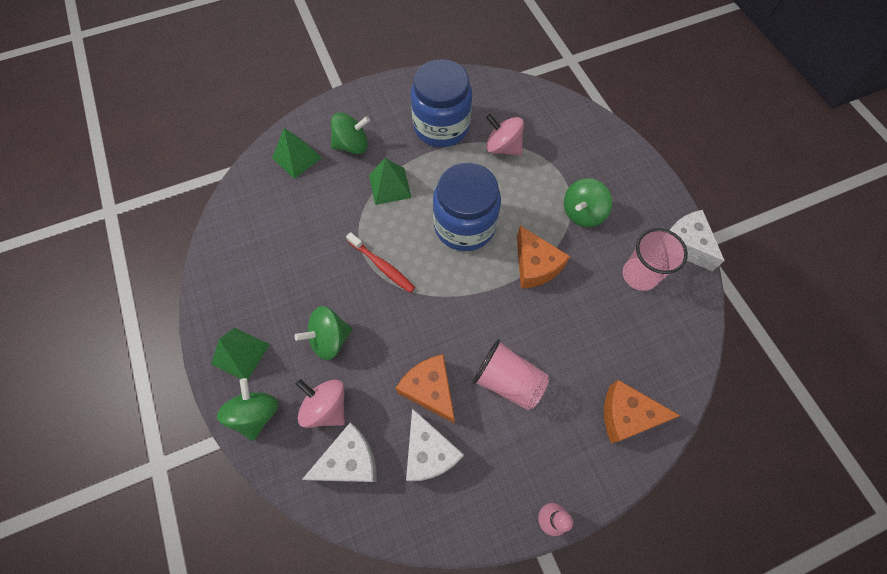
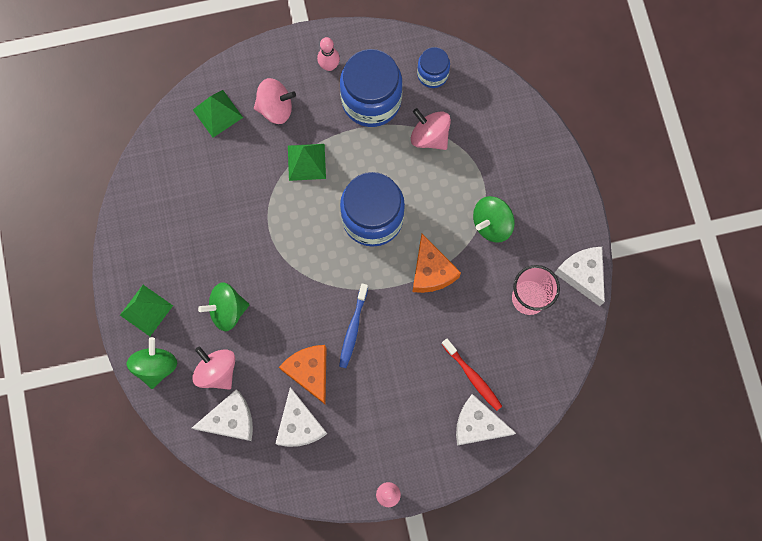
camera: 10 degrees right, 10 degrees up
(352, 145) = (275, 108): green spinning top -> pink spinning top
(382, 266) = (286, 247): red toothbrush -> red toothbrush (472, 377)
(396, 105) = (329, 66): none -> pink bowling pin
(468, 335) = (353, 328): none -> blue toothbrush
(492, 98) = (432, 74): none -> blue jar
(508, 381) = (380, 376): pink cup -> none
(627, 415) = (477, 424): orange cheese -> white cheese

